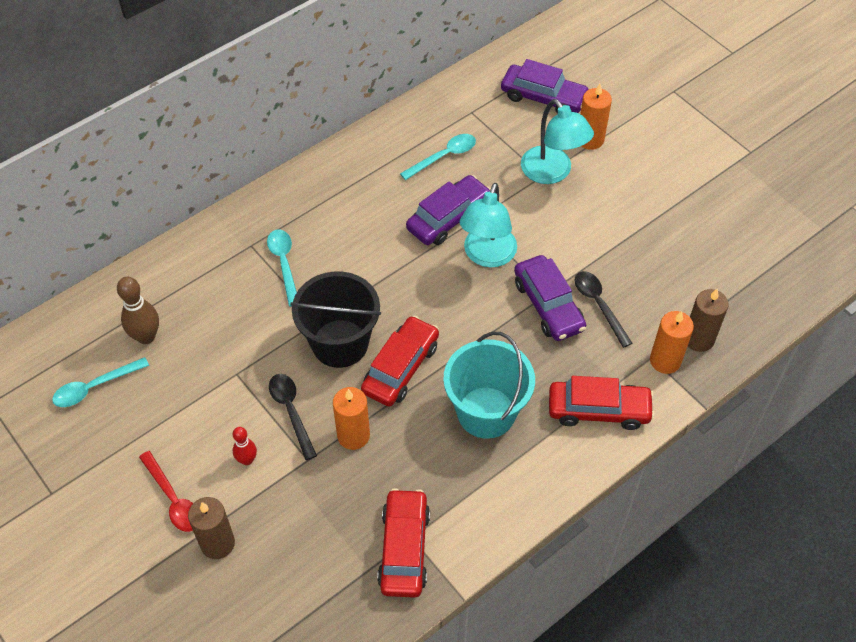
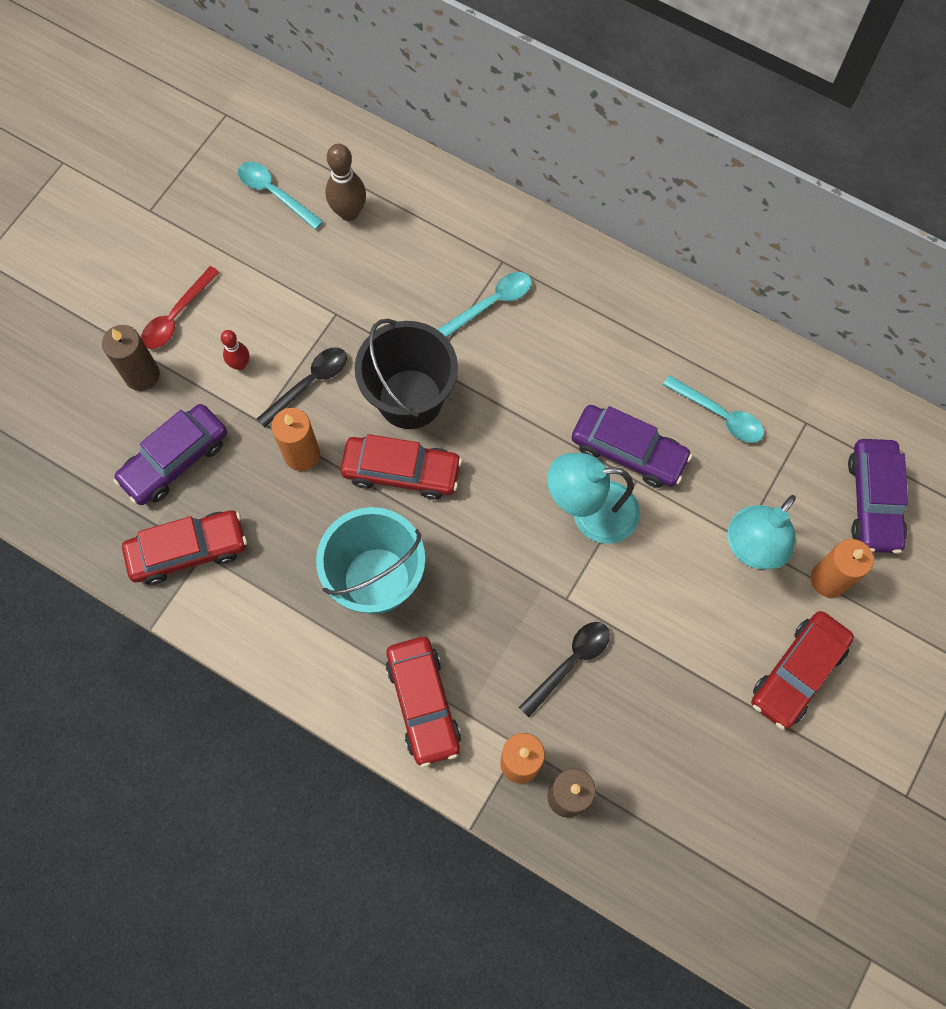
camera: 70 degrees right, 15 degrees up
(548, 305) = (547, 604): purple car -> purple car (175, 460)
(650, 178) = (797, 673): none -> red car

